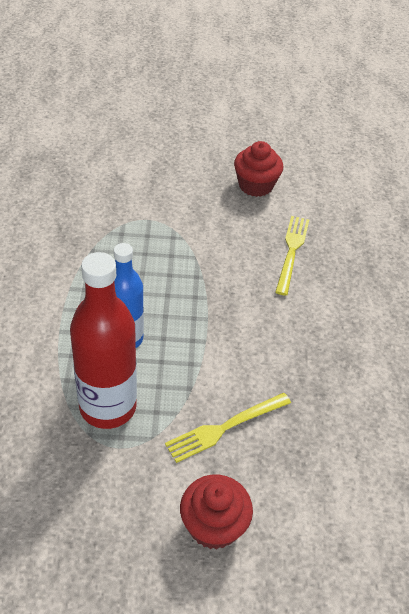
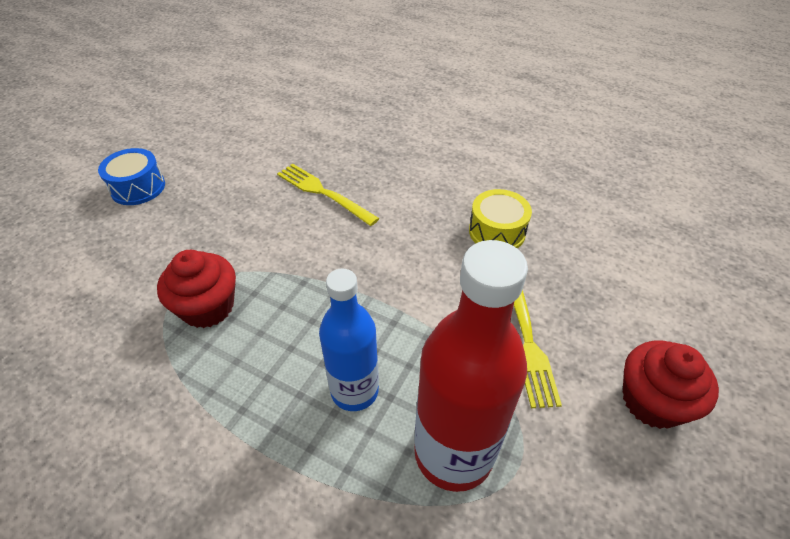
camera: 60 degrees left, 0 degrees up
(222, 153) = (138, 187): none -> blue drum
(255, 185) = (211, 182): red cupcake -> red cupcake (207, 307)
(329, 378) = (497, 232): none -> yellow drum

